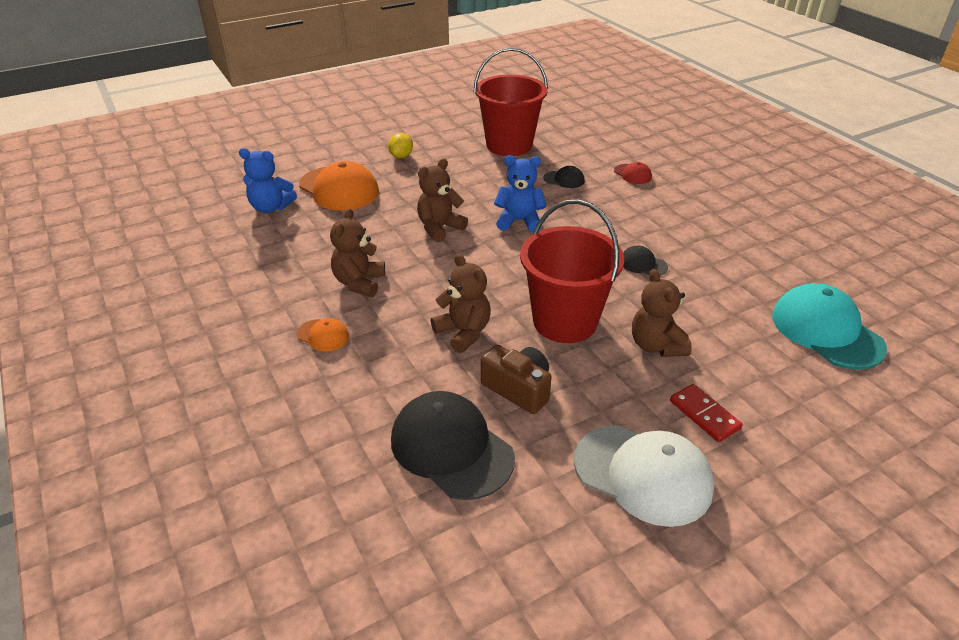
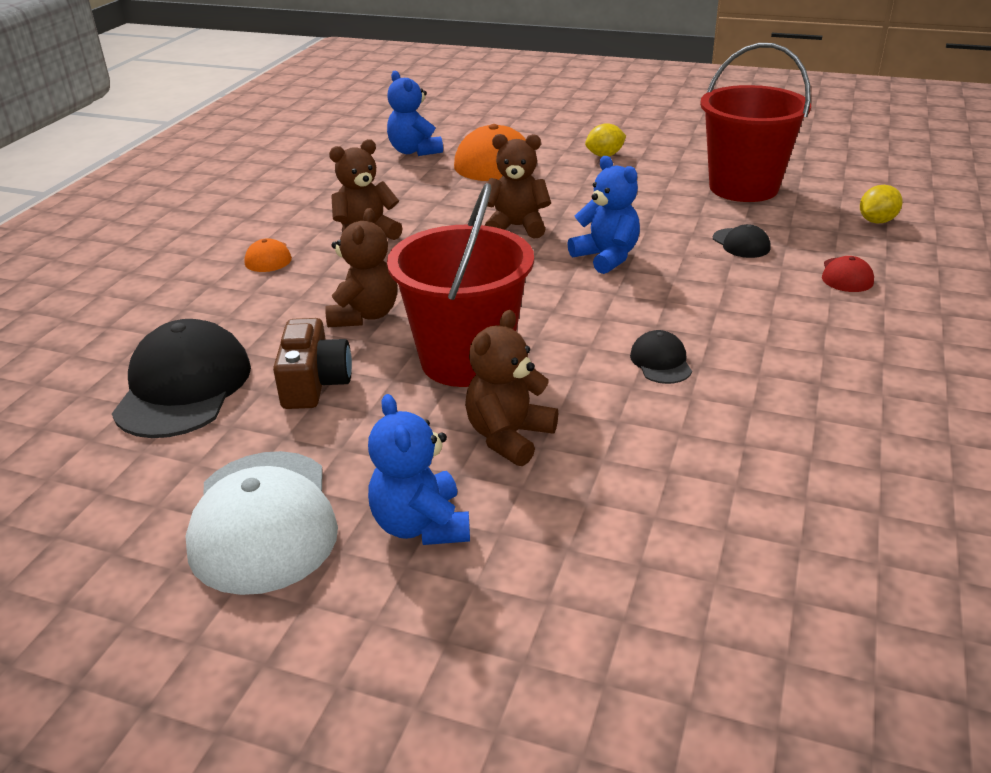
camera: 50 degrees right, 5 degrees down
(596, 138) = (876, 221): none -> yellow lemon
(704, 415) = (421, 525): red domino -> blue teddy bear
(826, 331) = (758, 568): turquoise cap -> none

